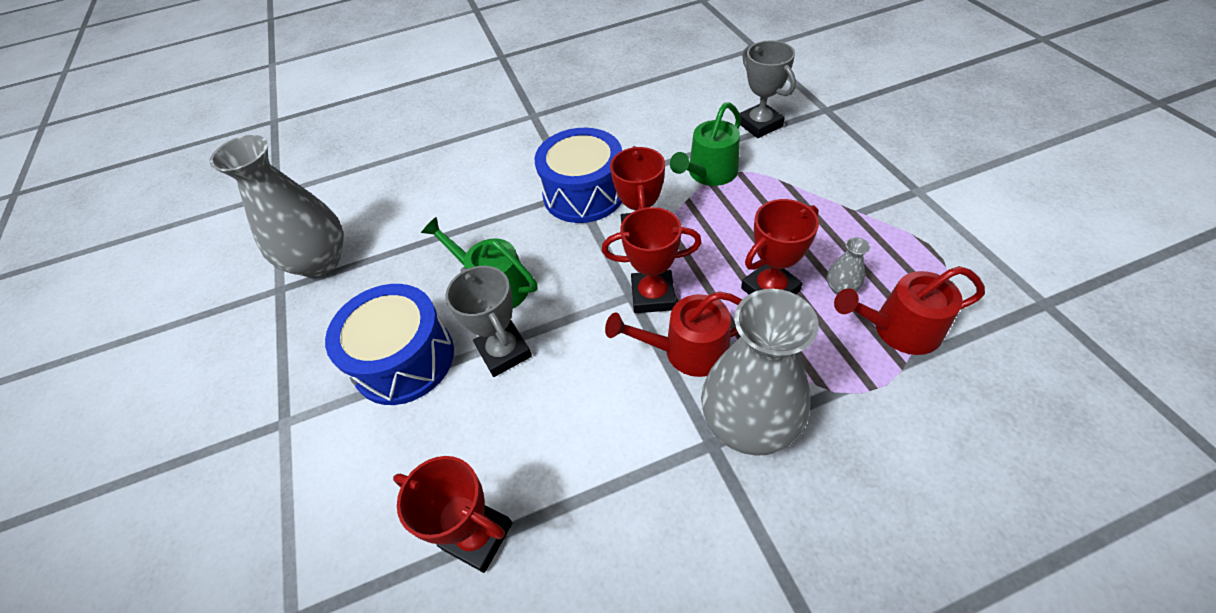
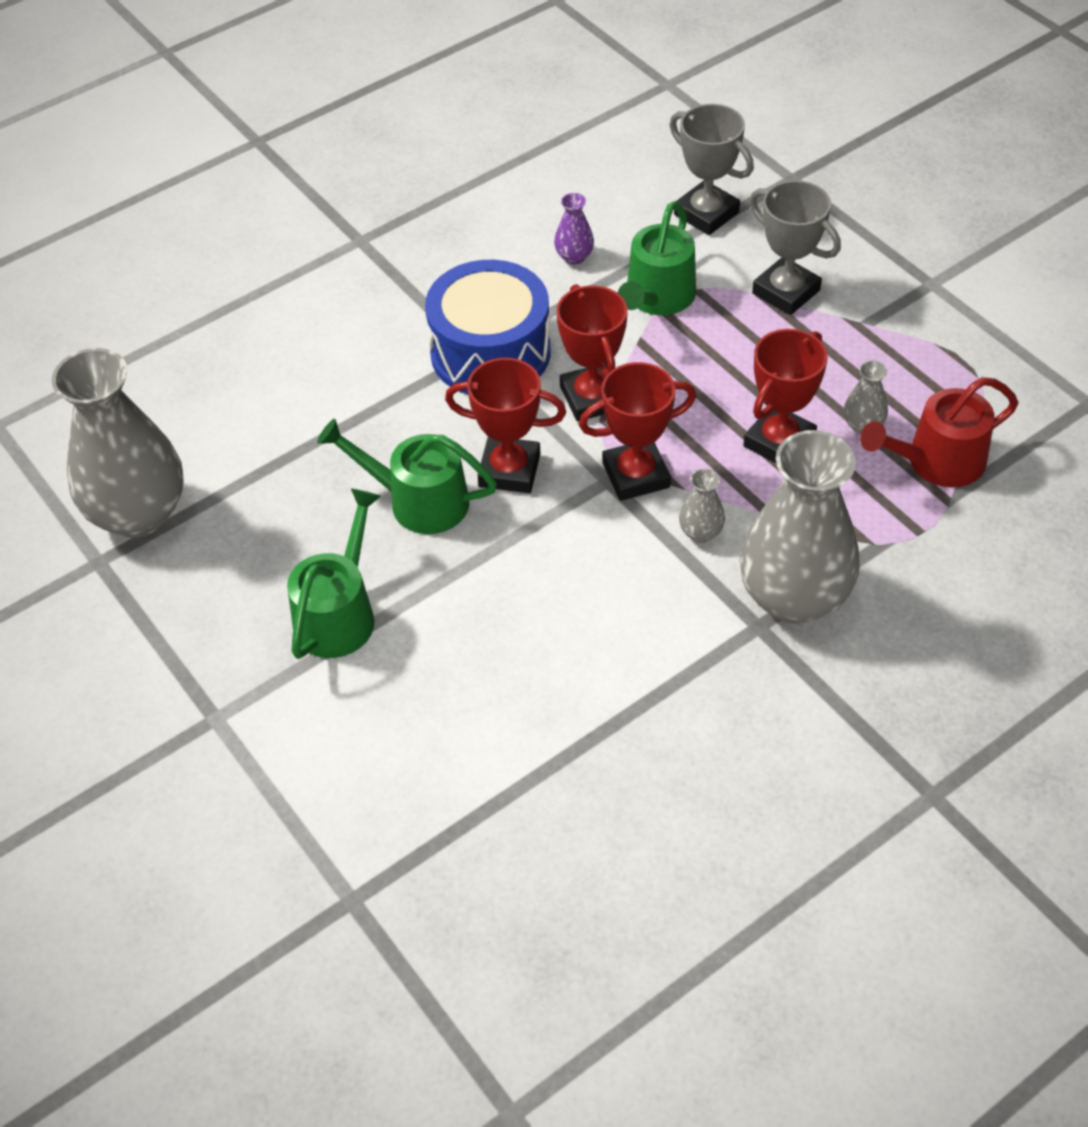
camera: 20 degrees left, 0 degrees up
(404, 359) = (339, 614): blue drum -> green watering can
(477, 536) = (528, 773): red trophy -> red trophy (509, 470)
(504, 352) = (469, 578): grey trophy -> grey trophy (786, 292)
(661, 141) = (574, 257): none -> purple vase
(687, 351) = (700, 532): red watering can -> grey vase

